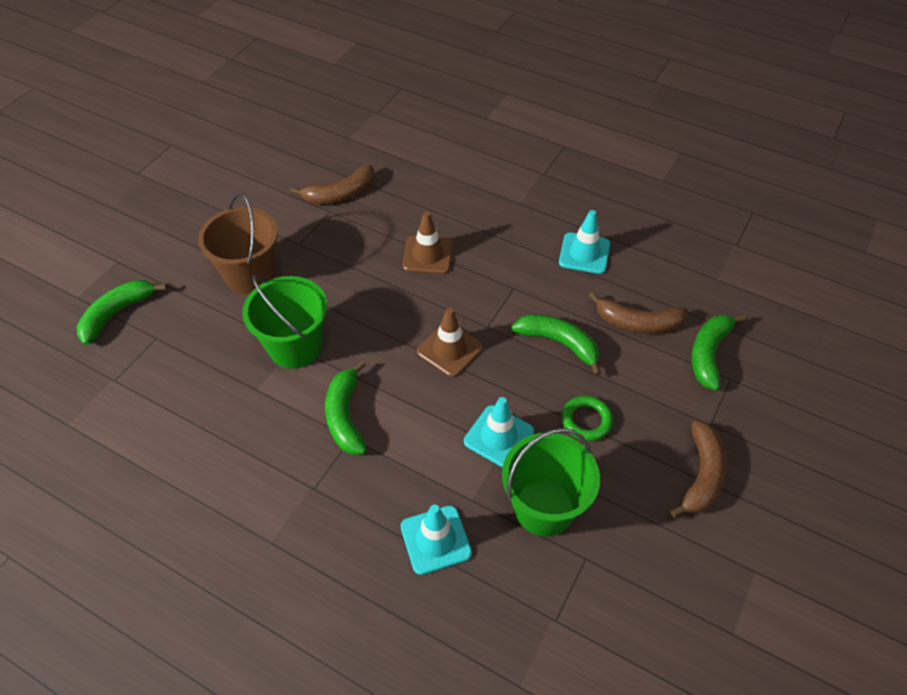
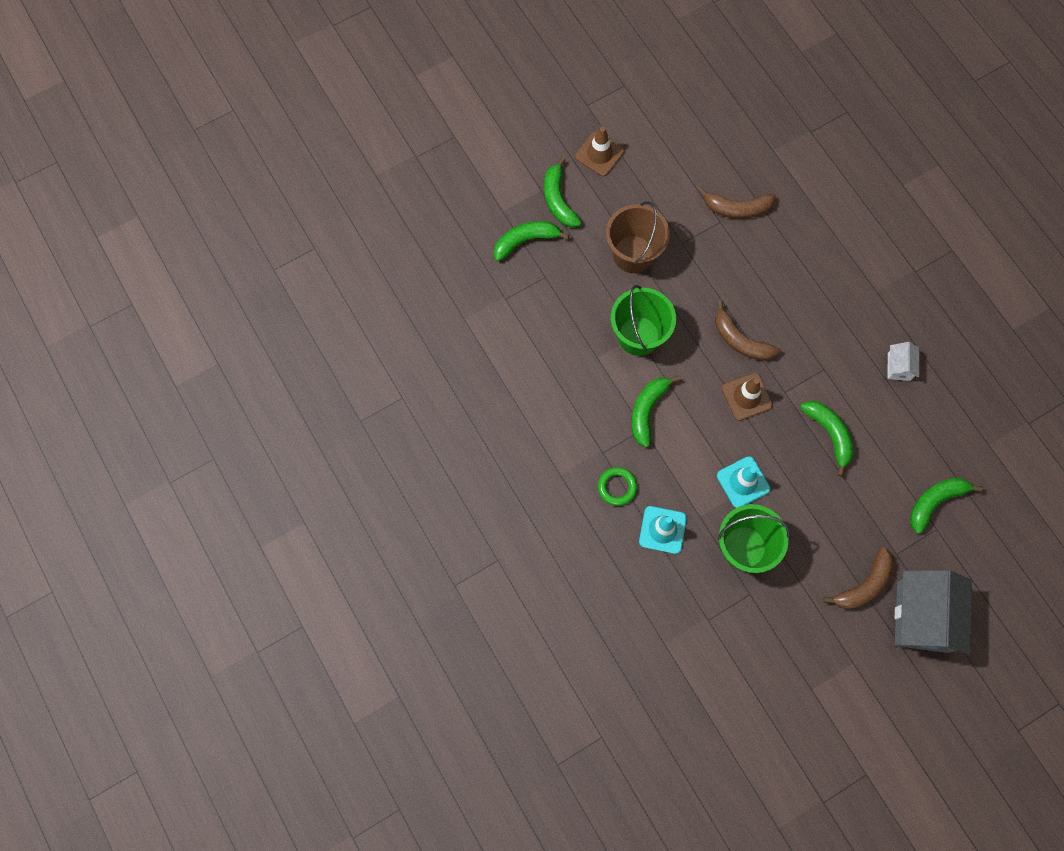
camera: 30 degrees right, 20 degrees up
(141, 261) = (558, 200): none -> green banana
(428, 255) = (775, 304): brown traffic cone -> brown traffic cone (599, 154)
(584, 253) = (899, 367): turquoise traffic cone -> white house
(586, 420) = (810, 503): green ring -> green ring (617, 487)
(638, 323) = (899, 448): brown banana -> brown banana (740, 340)
(785, 475) = (922, 616): none -> grey house

